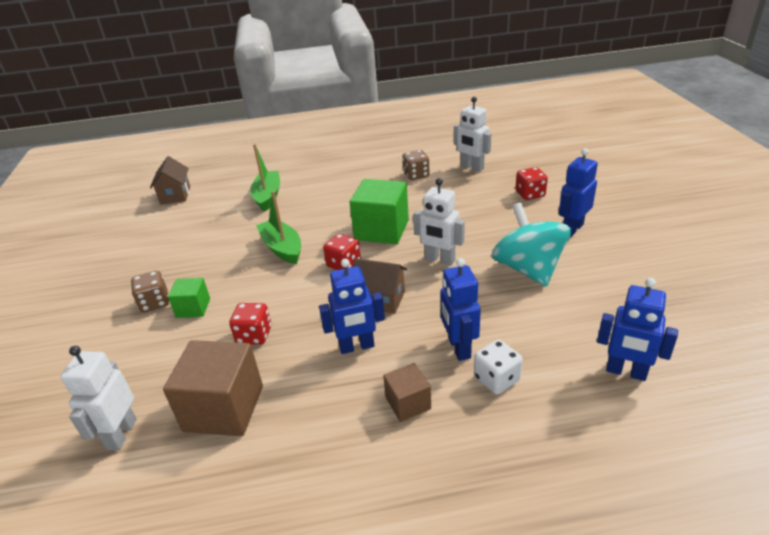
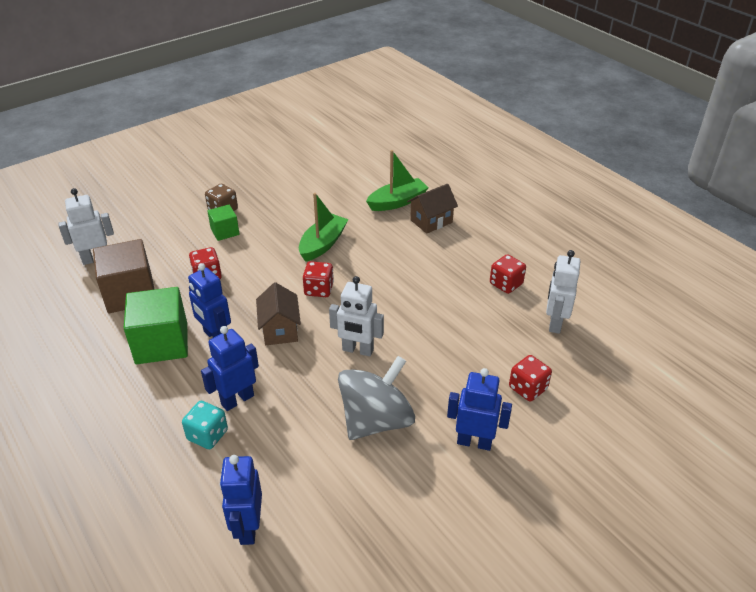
camera: 60 degrees right, 5 degrees up
(175, 195) = (366, 151): brown house -> brown house (431, 221)
(381, 230) = (385, 294): green cube -> green cube (162, 343)
(408, 403) = (163, 388): brown cube -> none
(416, 175) = (506, 284): brown dice -> red dice
(439, 260) = (357, 350): white robot -> white robot turned 75 degrees counterclockwise
(496, 379) = (207, 435): white dice -> turquoise dice
(528, 269) = (376, 420): turquoise spinning top -> grey spinning top

